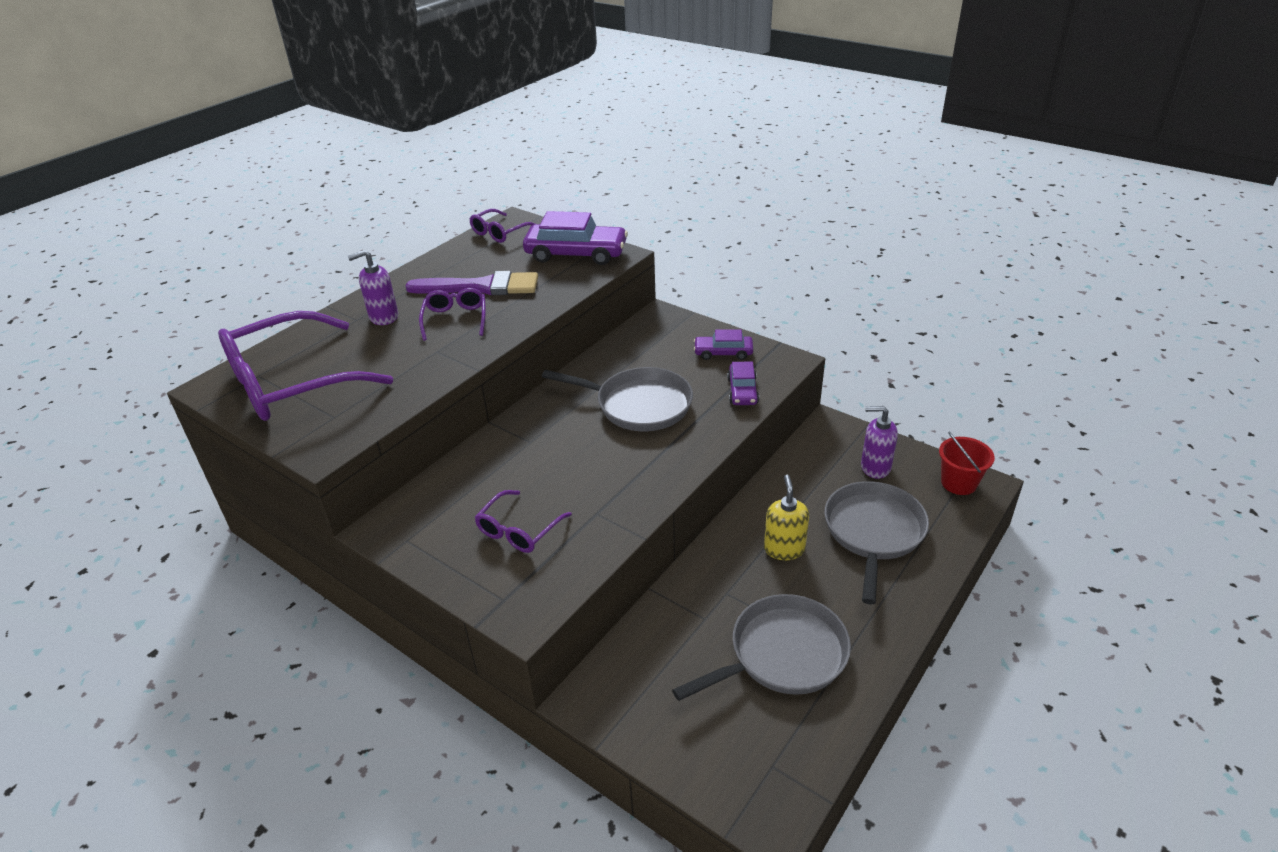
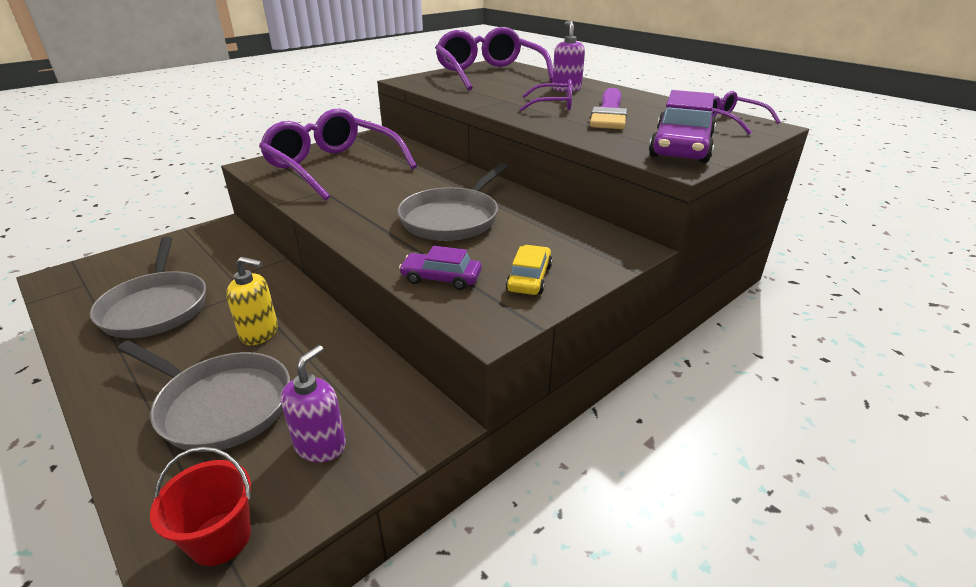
camera: 100 degrees right, 5 degrees down
(519, 530) = (333, 167): purple glasses -> purple glasses, size x2.09
(723, 353) = (529, 278): purple car -> yellow car

